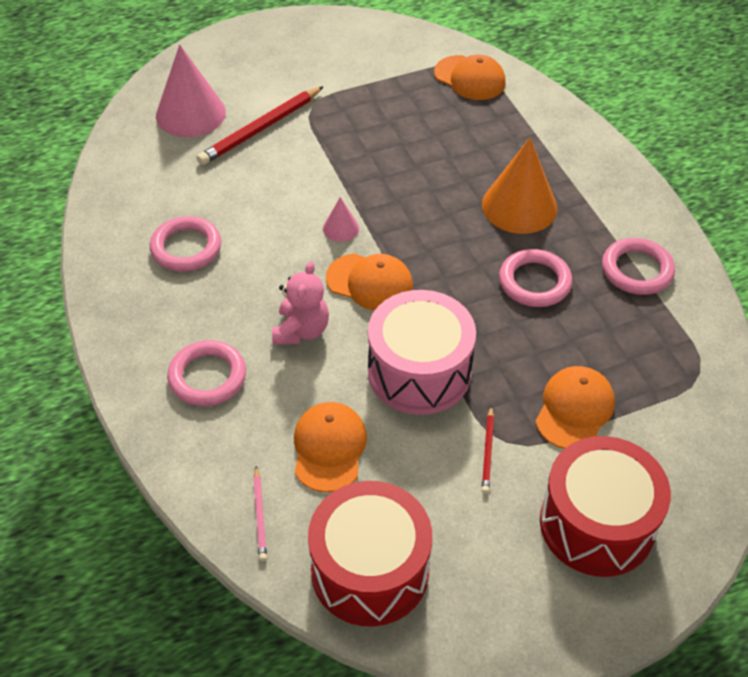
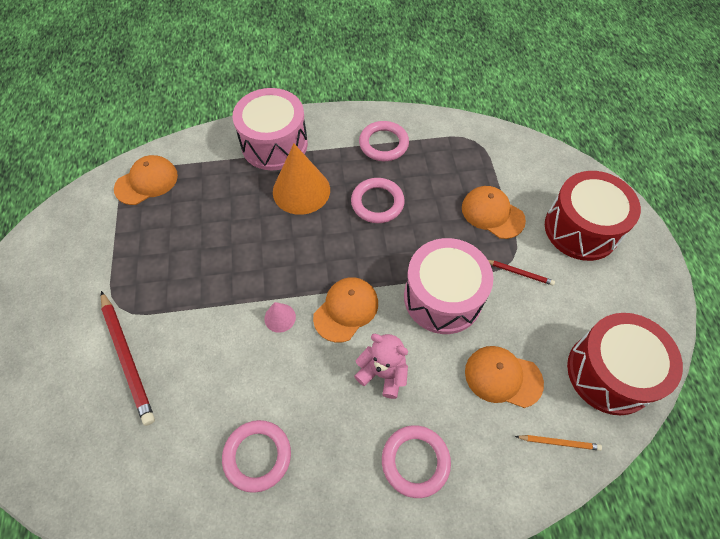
camera: 75 degrees left, 10 degrees up
(190, 113) = (72, 421): pink cone -> none
(260, 515) = (558, 442): pink pencil -> orange pencil
(578, 165) = (274, 144): none -> pink drum

